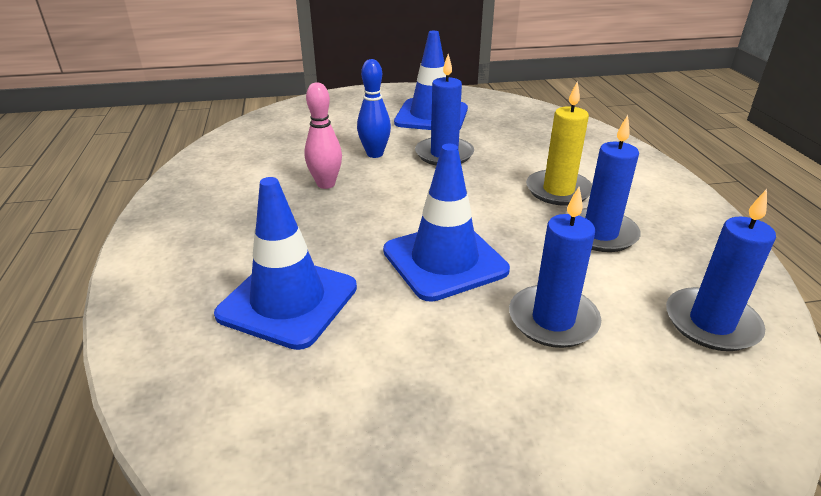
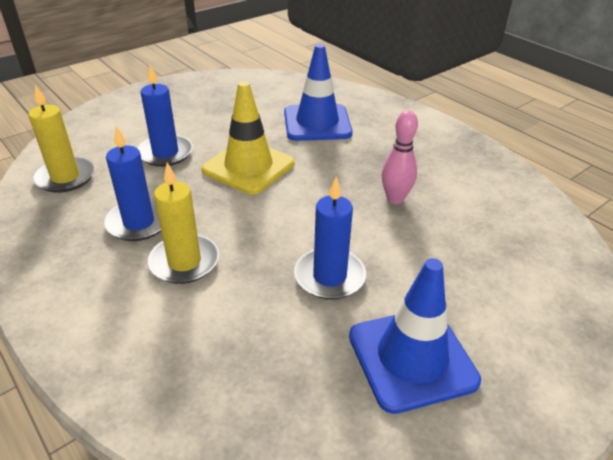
camera: 150 degrees right, 5 degrees up
(375, 154) = (398, 250): blue bowling pin -> none
(444, 260) = (248, 167): blue traffic cone -> yellow traffic cone
(711, 323) = (65, 177): blue candle -> yellow candle

